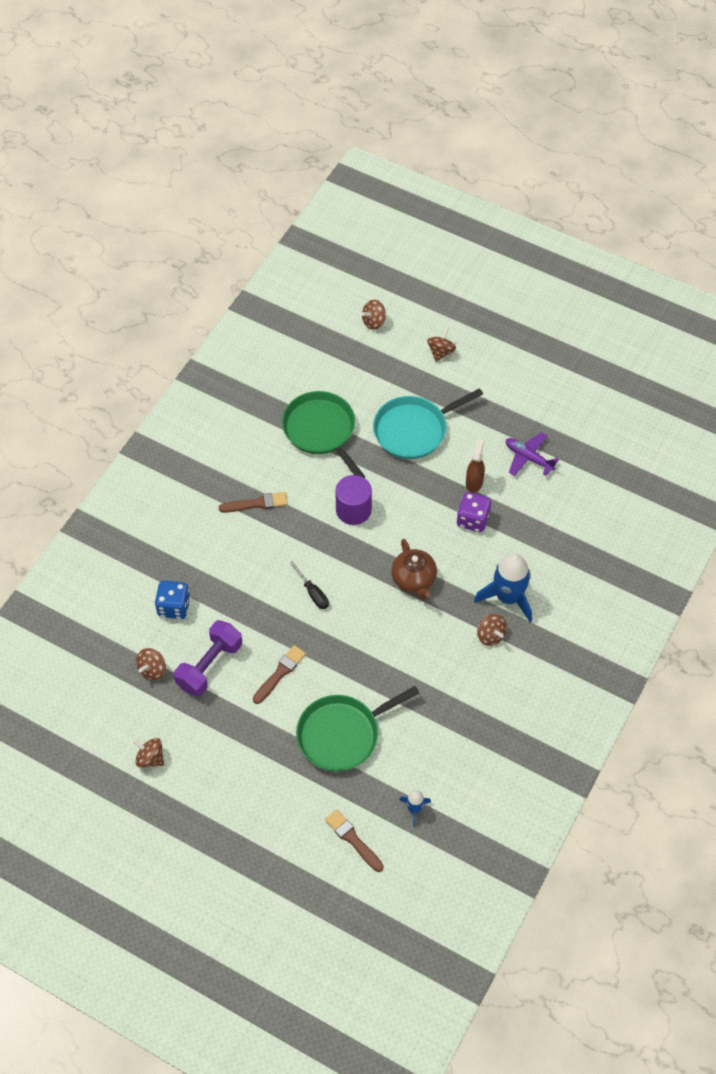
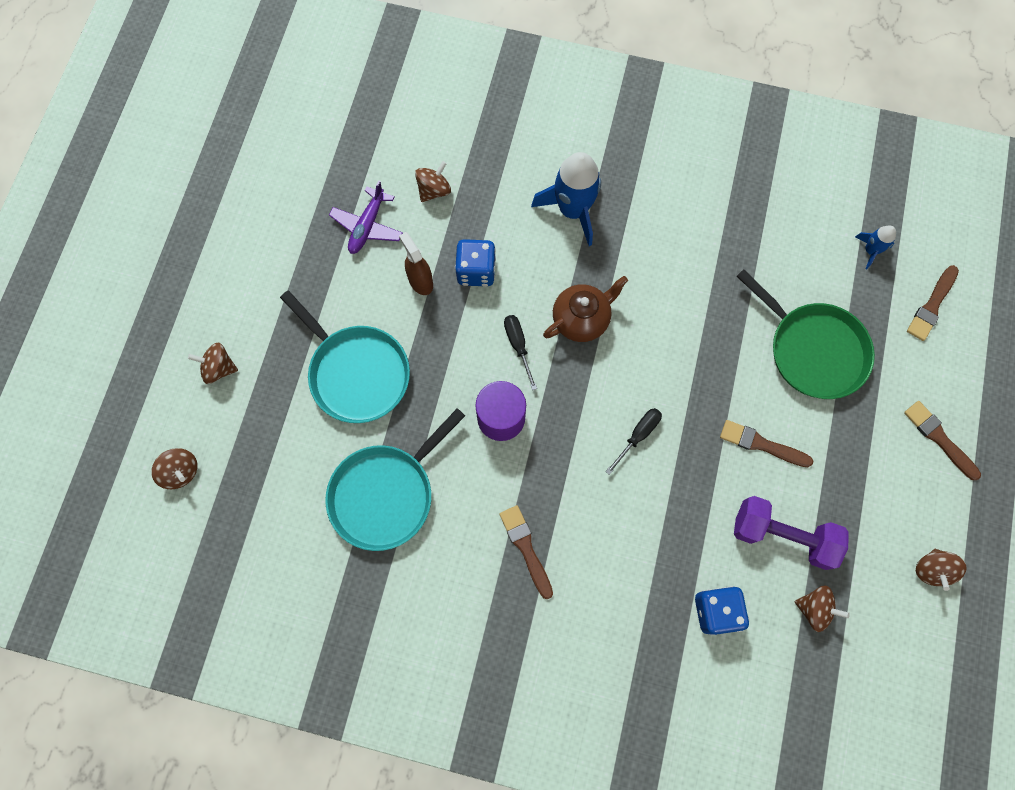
camera: 105 degrees left, 15 degrees up
(243, 802) = (939, 438): none -> brown brush
(321, 431) = (386, 493): green pan -> turquoise pan
(405, 533) = (518, 346): none -> black screwdriver
(472, 520) = (476, 271): purple dice -> blue dice
(474, 482) = (420, 281): brown spray bottle -> brown spray bottle turned 60 degrees clockwise
(490, 635) = (629, 218): brown spinning top -> brown spinning top (434, 190)

